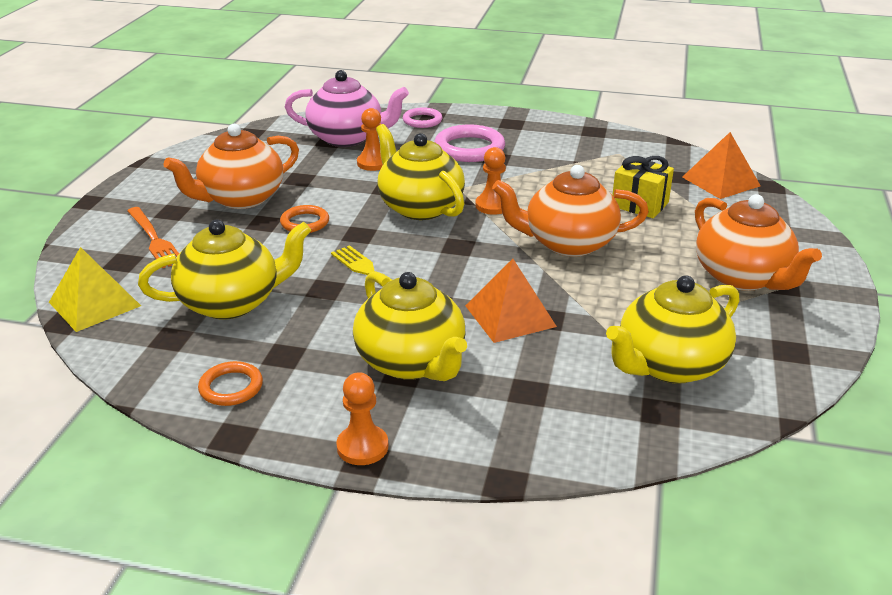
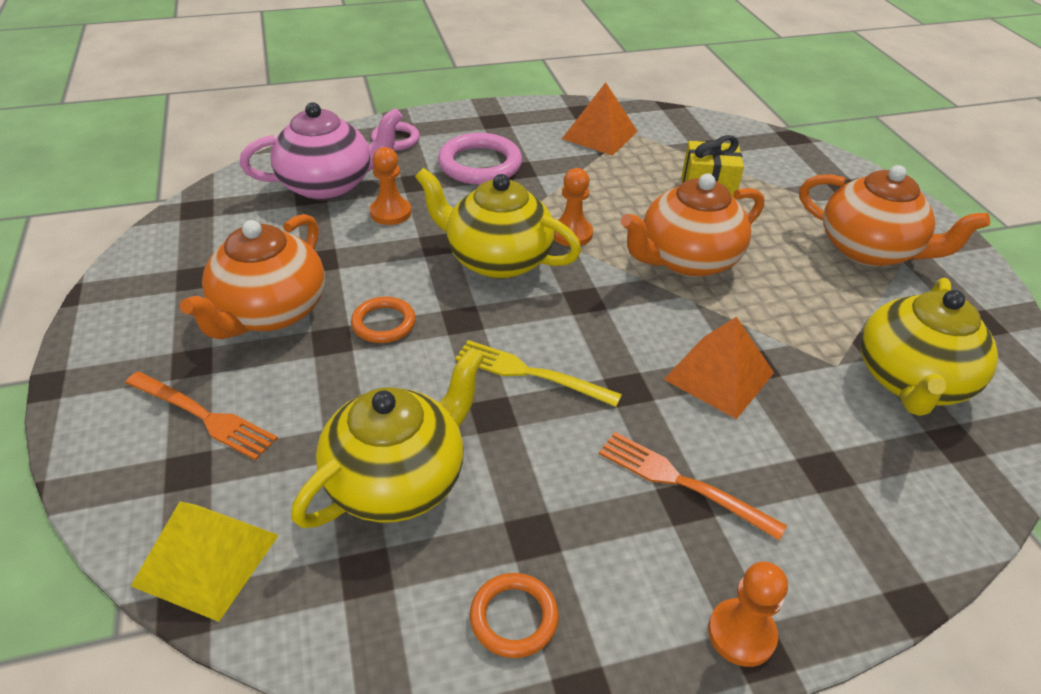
camera: 30 degrees left, 10 degrees up
(412, 362) = (681, 482): yellow teapot -> orange fork
(721, 181) = (749, 142): orange pyramid -> orange pyramid (600, 135)

